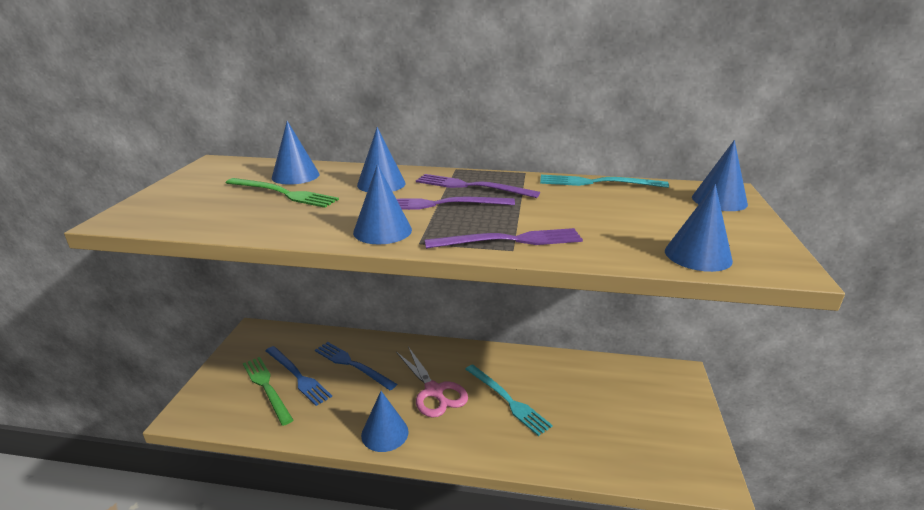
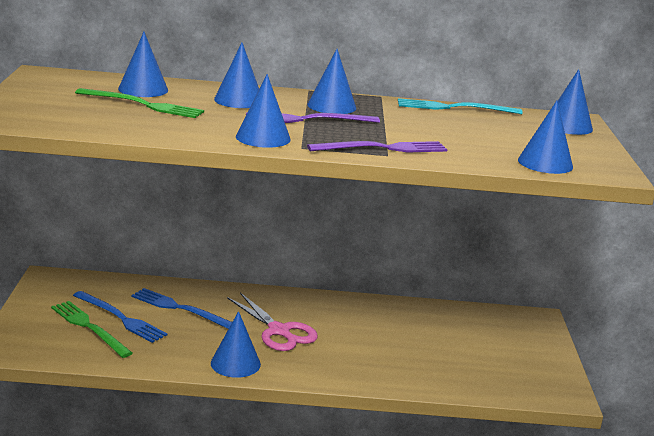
camera: 10 degrees left, 5 degrees down
(471, 186) = (331, 106): purple fork -> blue cone
(508, 400) = (359, 338): turquoise fork -> none

